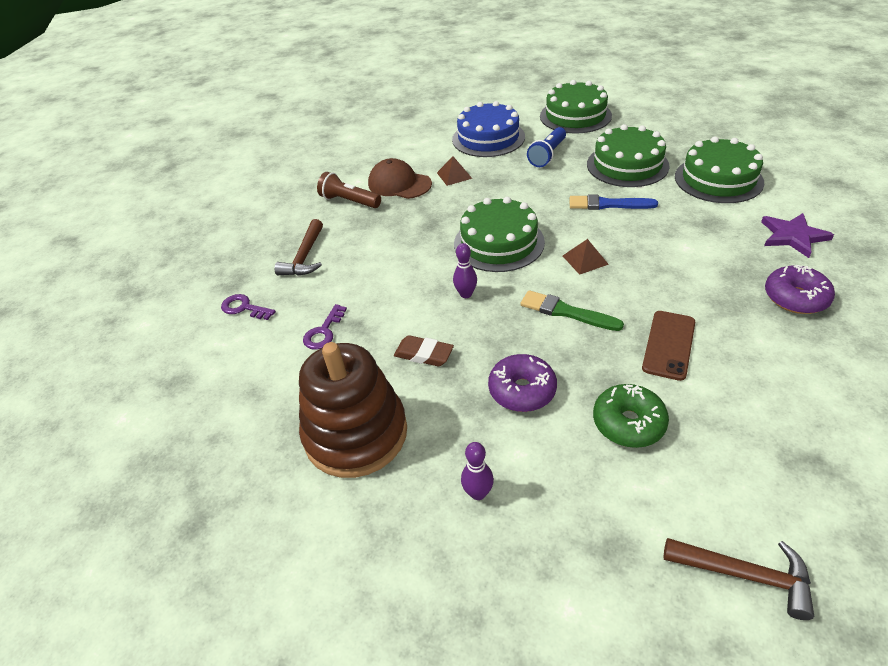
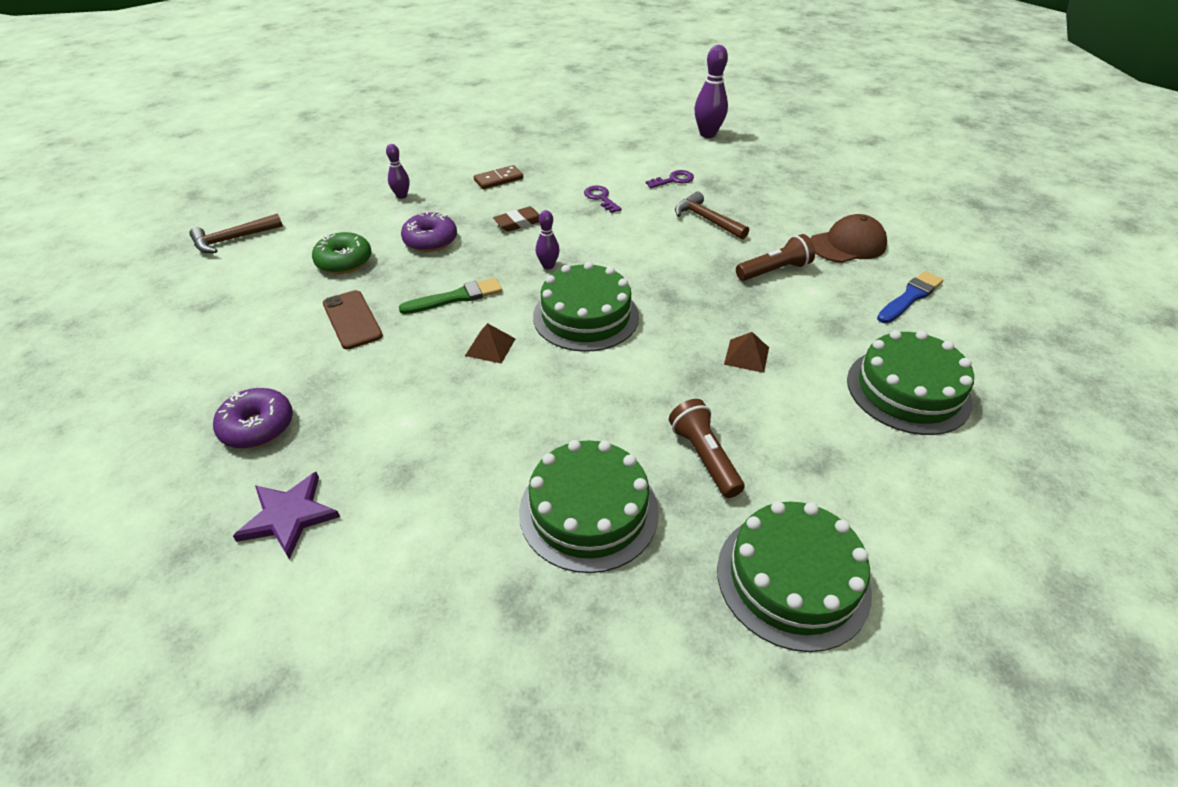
camera: 125 degrees right, 0 degrees up
(108, 339) = (707, 134): none -> purple bowling pin
(356, 433) = (498, 179): brown stacking toy -> brown domino
(399, 184) = (773, 312): brown cap -> brown cap (847, 244)
(488, 138) = (815, 435): blue cake -> none
(547, 155) = (704, 457): blue flashlight -> brown flashlight
(608, 204) = (540, 425): blue brush -> blue brush (910, 297)
(718, 179) = (443, 569): green cake -> green cake (908, 390)

